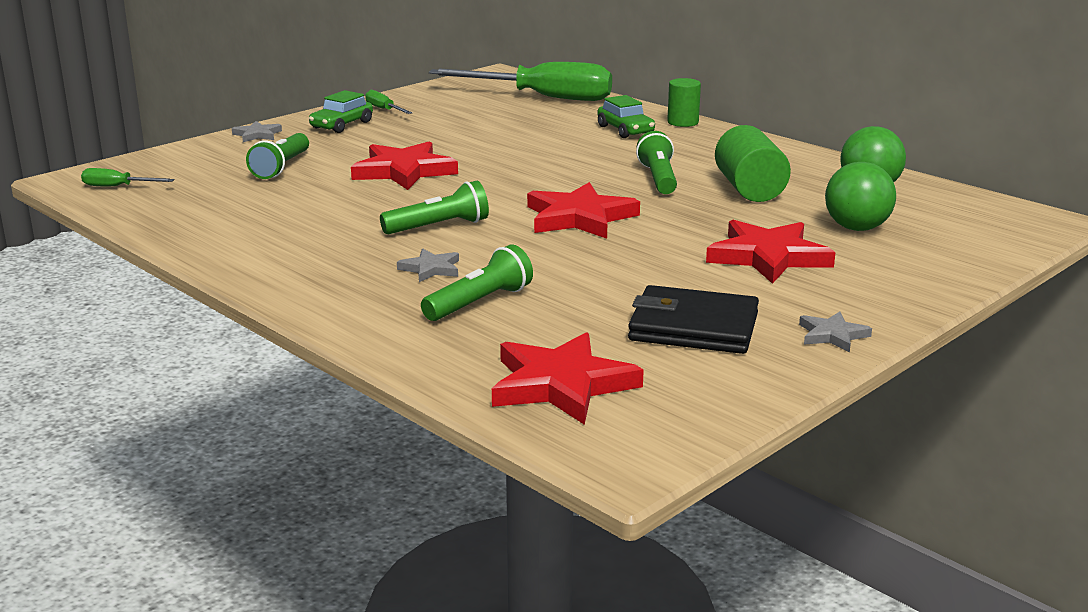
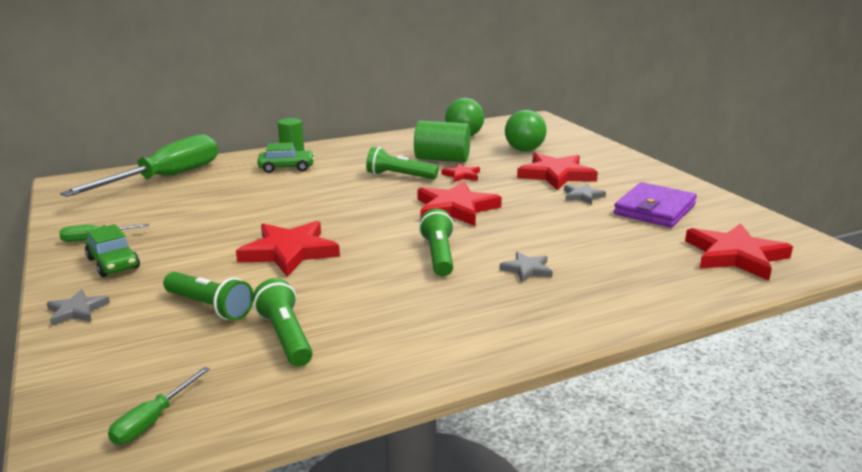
camera: 70 degrees left, 0 degrees up
(479, 303) = (599, 261): green flashlight -> green flashlight (285, 336)
(693, 327) = (655, 209): black wallet -> purple wallet
(699, 207) = (462, 175): none -> red star
(832, 335) = (671, 182): grey star -> grey star (582, 196)

